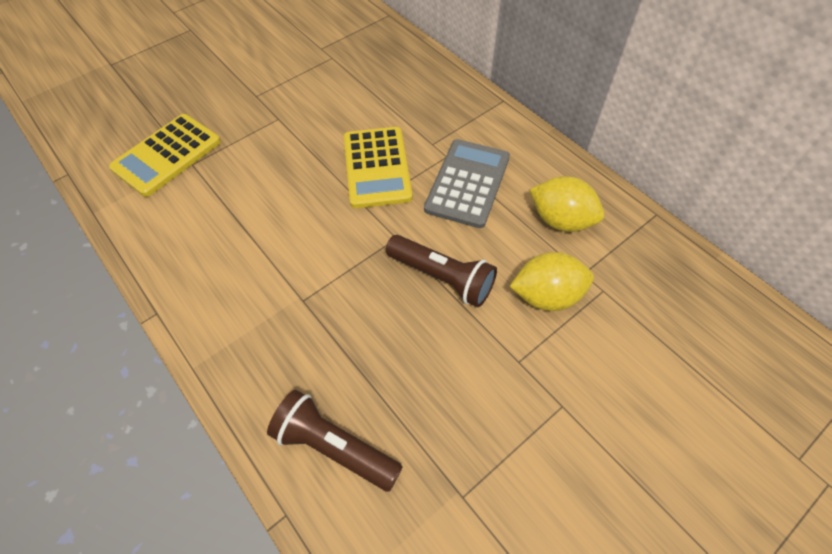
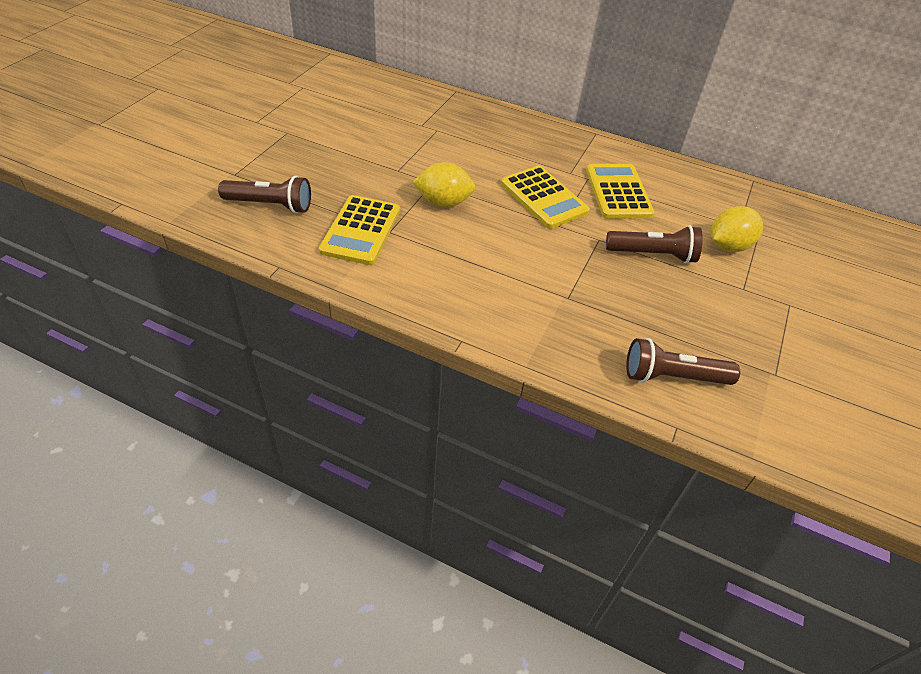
camera: 30 degrees left, 10 degrees down
(113, 105) = (270, 205): none -> brown flashlight
(468, 183) = (618, 192): grey calculator -> yellow calculator
(561, 220) = (699, 199): yellow lemon -> yellow lemon (443, 202)

